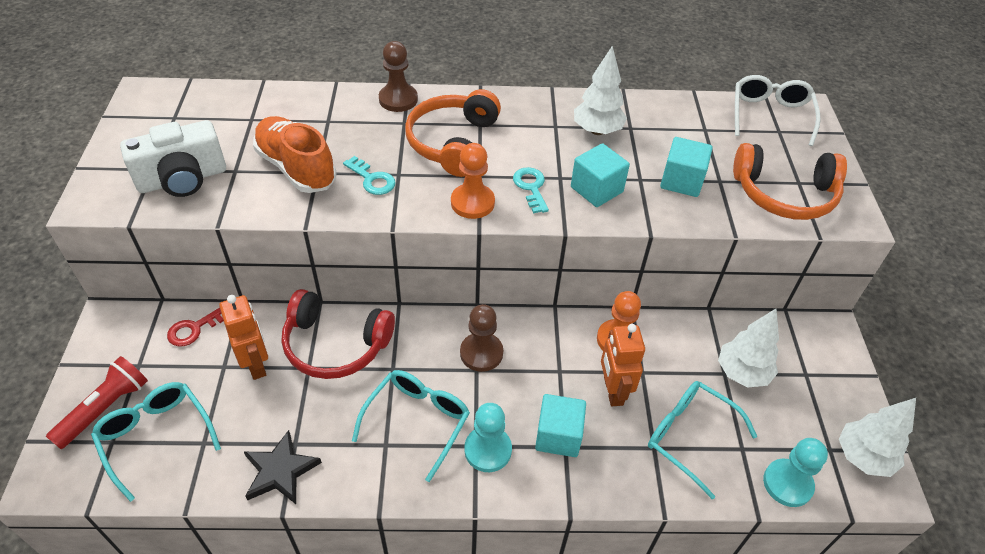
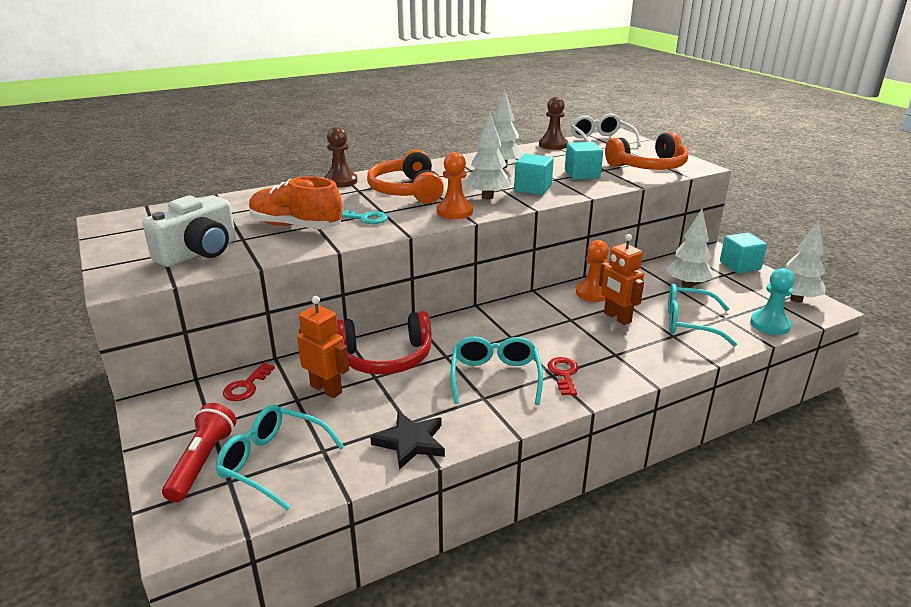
camera: 25 degrees left, 20 degrees down
(481, 353) = (505, 327): brown pawn -> brown pawn (553, 145)
(488, 450) = (564, 374): turquoise pawn -> red key
(531, 187) = (487, 197): turquoise key -> white tree
(558, 436) = (605, 350): turquoise cube -> turquoise cube (739, 265)

